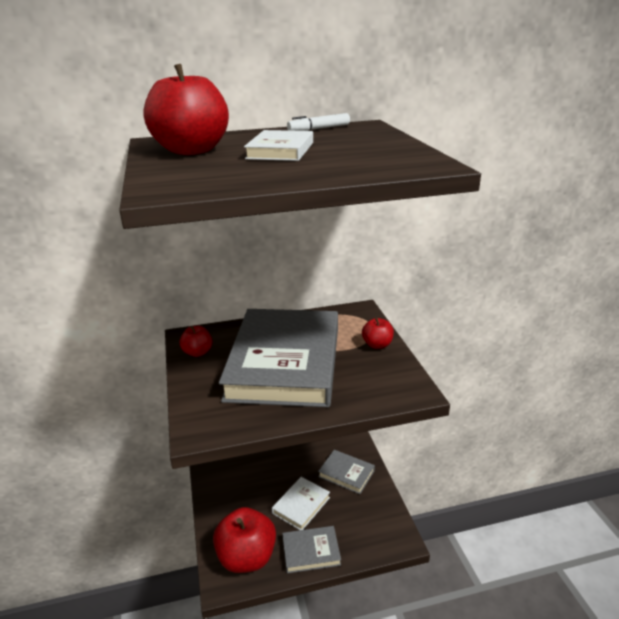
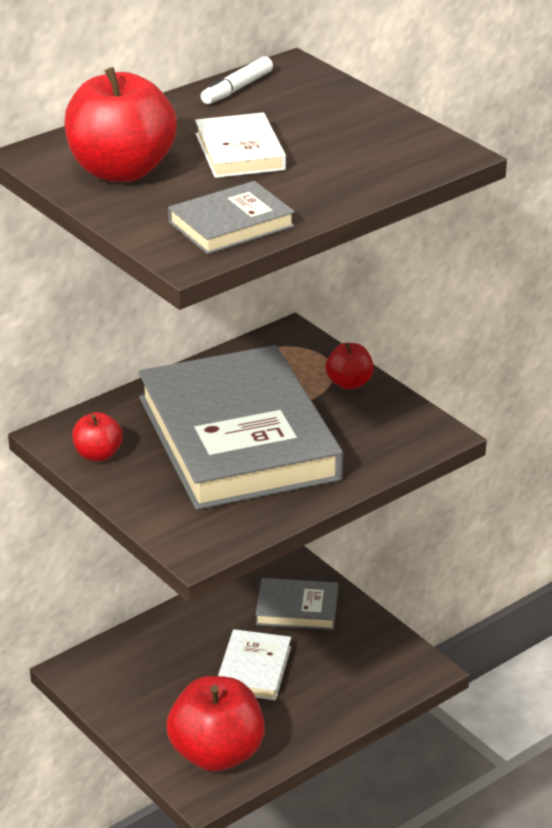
camera: 25 degrees left, 5 degrees up
(311, 551) = (304, 719): grey book -> grey book (231, 224)

